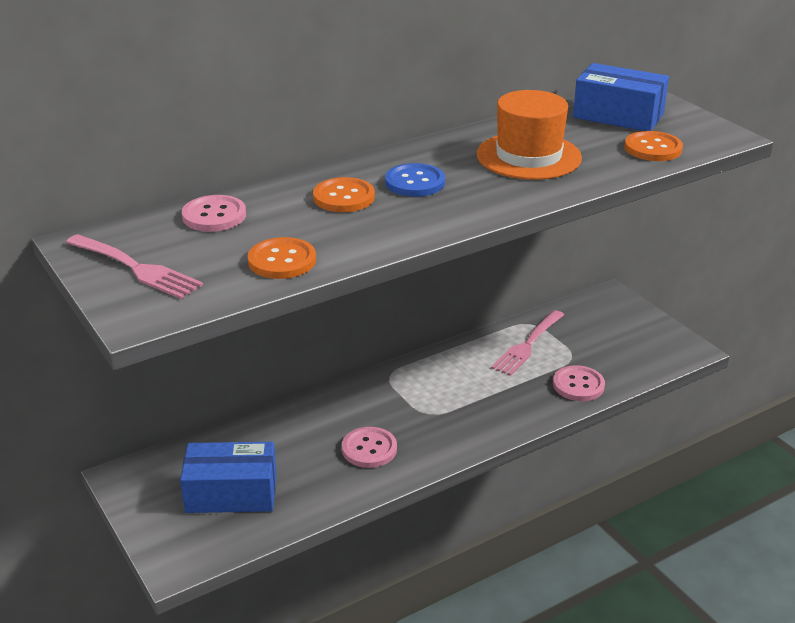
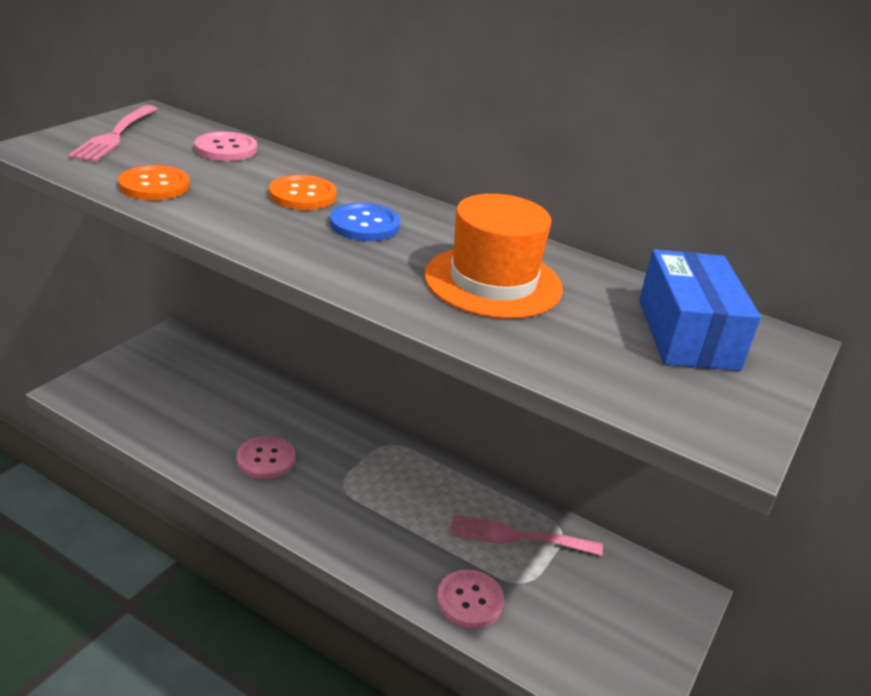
camera: 60 degrees right, 0 degrees up
(231, 493) = (169, 395): blue box -> none
(653, 148) = (612, 372): orange button -> none

